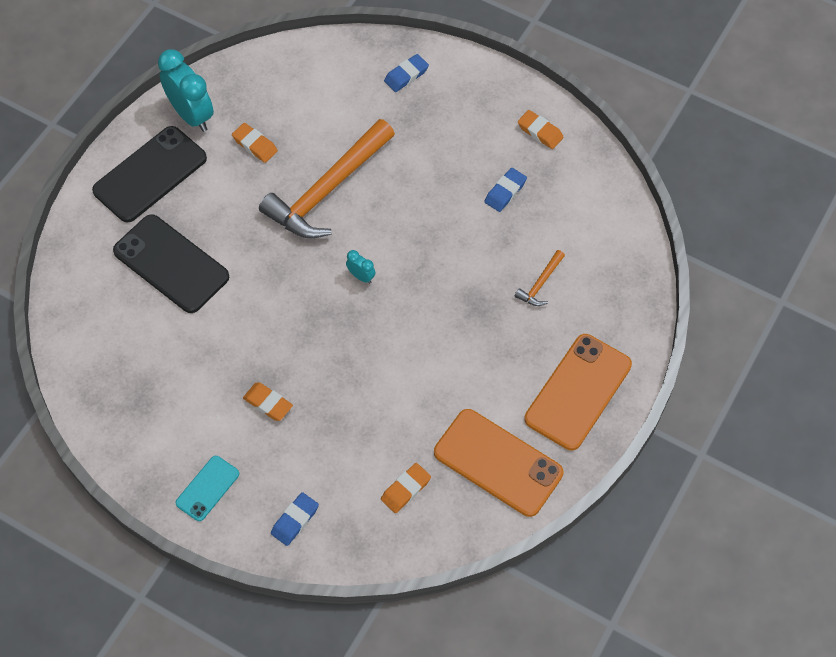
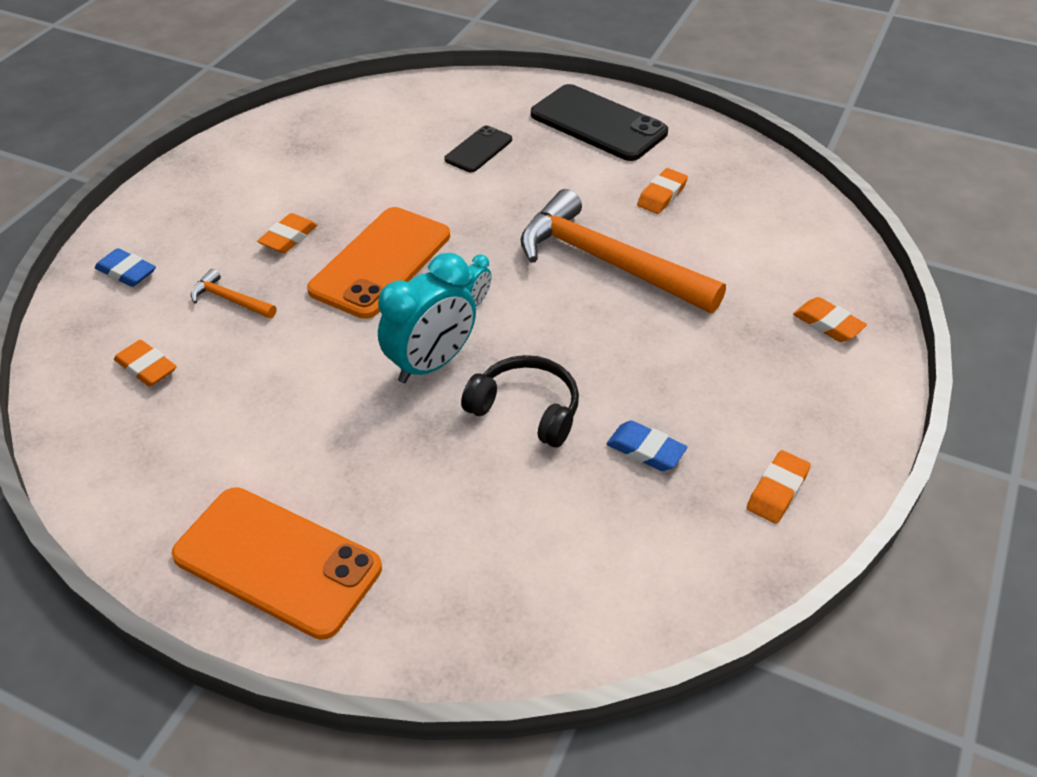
camera: 85 degrees right, 15 degrees down
(171, 264) = (478, 150): black phone -> black phone, size x0.53
(191, 115) = (691, 144): turquoise clock -> turquoise clock (431, 364)
(207, 488) = (184, 202): turquoise phone -> none
(406, 75) = (827, 324): blue eraser -> orange eraser
(467, 252) = (526, 409): none -> black headphones
(498, 463) = (168, 464): orange phone -> orange phone (381, 262)
(540, 283) = (478, 503): orange hammer -> orange hammer (230, 300)

